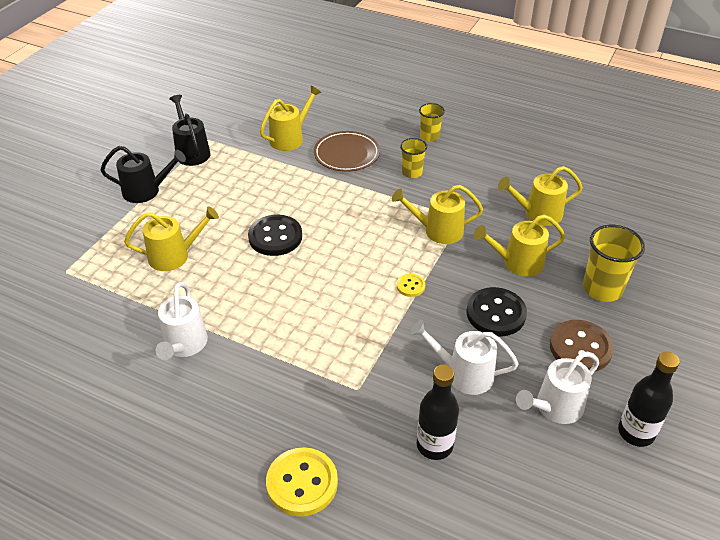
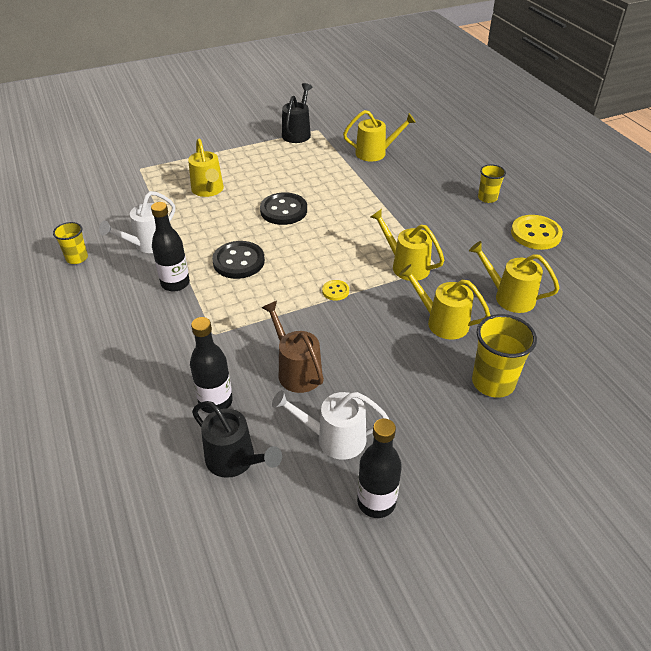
camera: 40 degrees right, 0 degrees up
(146, 191) = (240, 144): black watering can -> black watering can (235, 460)
(175, 256) = (208, 190): yellow watering can -> yellow watering can turned 45 degrees clockwise
(262, 366) = (175, 283): none -> black bottle
(302, 483) = (109, 365): yellow button -> yellow button (535, 234)
(346, 154) = (403, 181): brown plate -> none
(412, 173) = (438, 216): yellow cup -> yellow cup (77, 258)
(463, 374) = (296, 370): white watering can -> brown watering can
(496, 313) = (375, 346): black button -> black button (238, 261)
(580, 348) = (413, 412): brown button -> none

